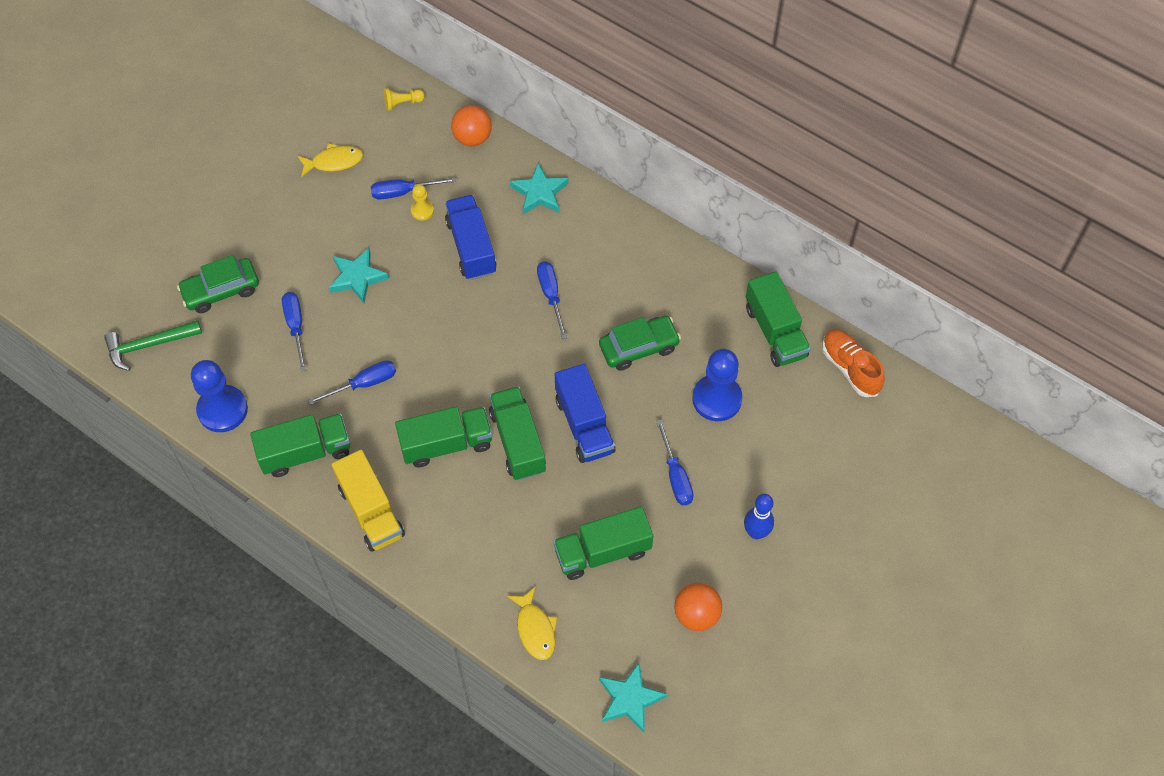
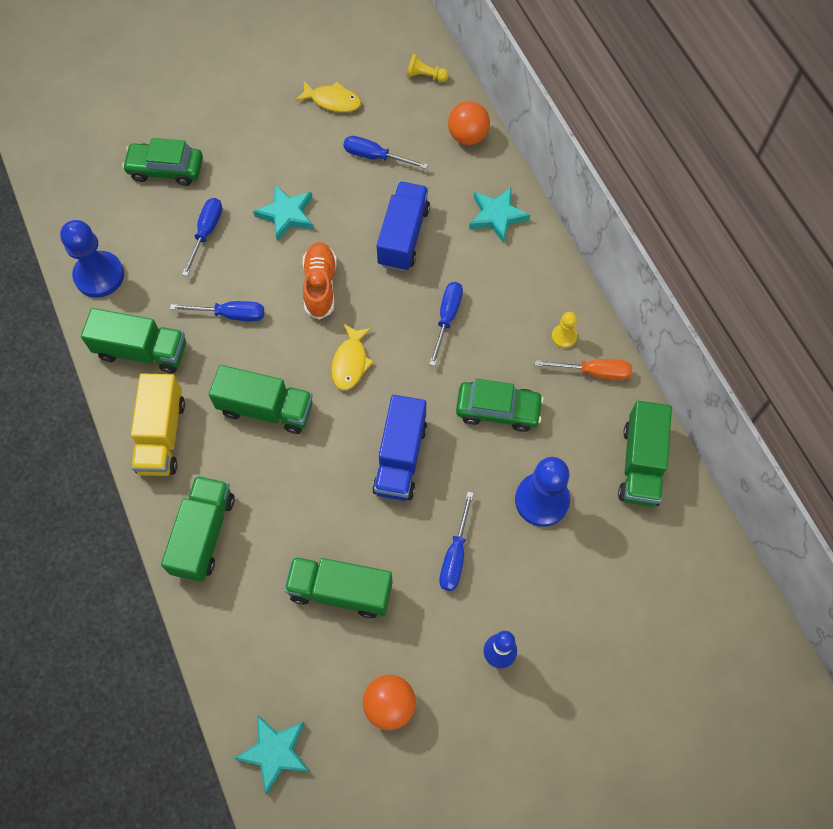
camera: 30 degrees right, 5 degrees up
(149, 345) = (78, 188): green hammer -> none
(422, 211) = (381, 182): yellow pawn -> yellow pawn (564, 337)
(518, 442) = (330, 441): green truck -> green truck (203, 534)
(535, 629) = (233, 630): yellow fish -> yellow fish (350, 362)
(696, 279) = (593, 372): none -> orange screwdriver
(850, 368) = (694, 540): orange shoe -> orange shoe (320, 286)

